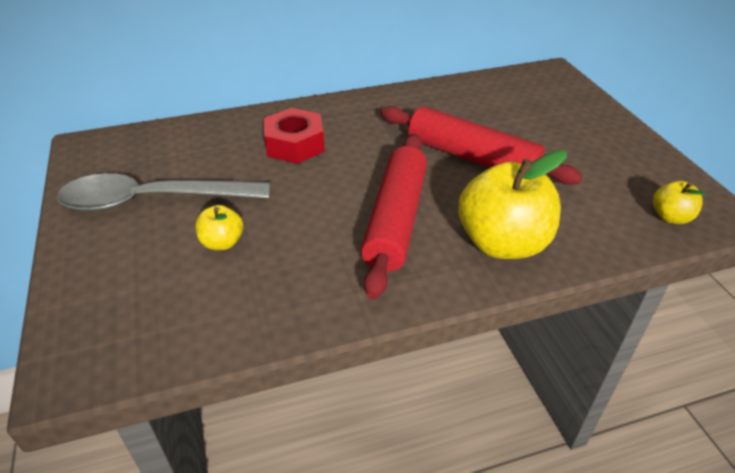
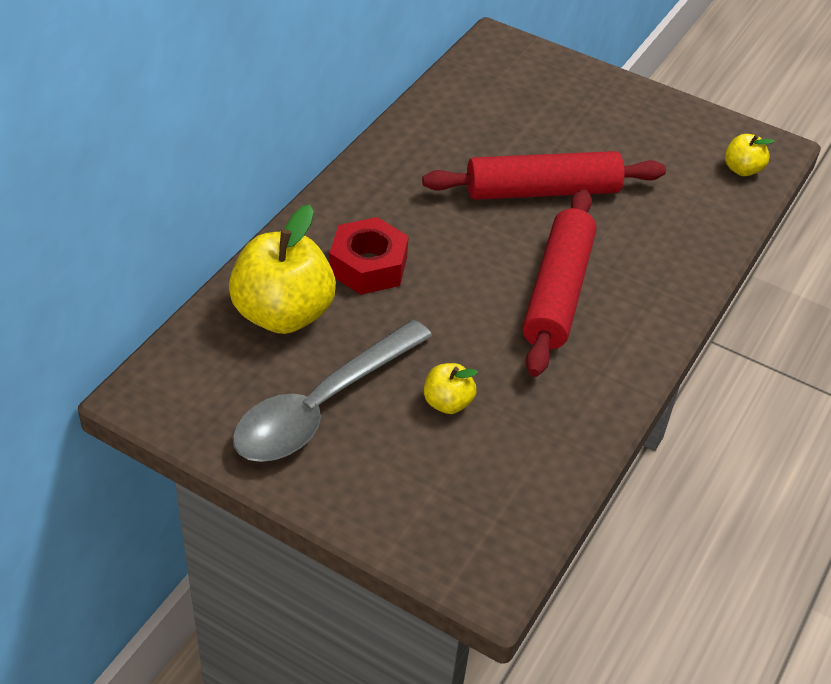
camera: 45 degrees left, 5 degrees up
(396, 220) = (557, 292): red rolling pin -> red rolling pin turned 45 degrees clockwise
(502, 243) = (657, 265): yellow apple -> yellow apple (283, 314)

